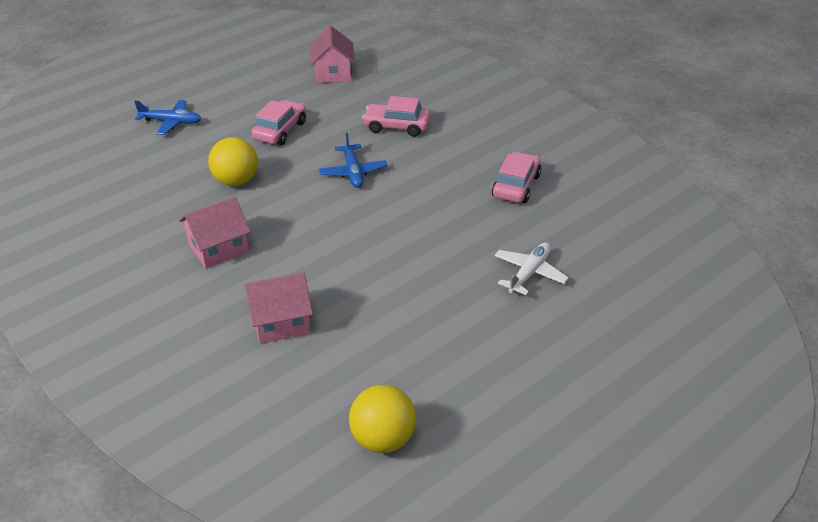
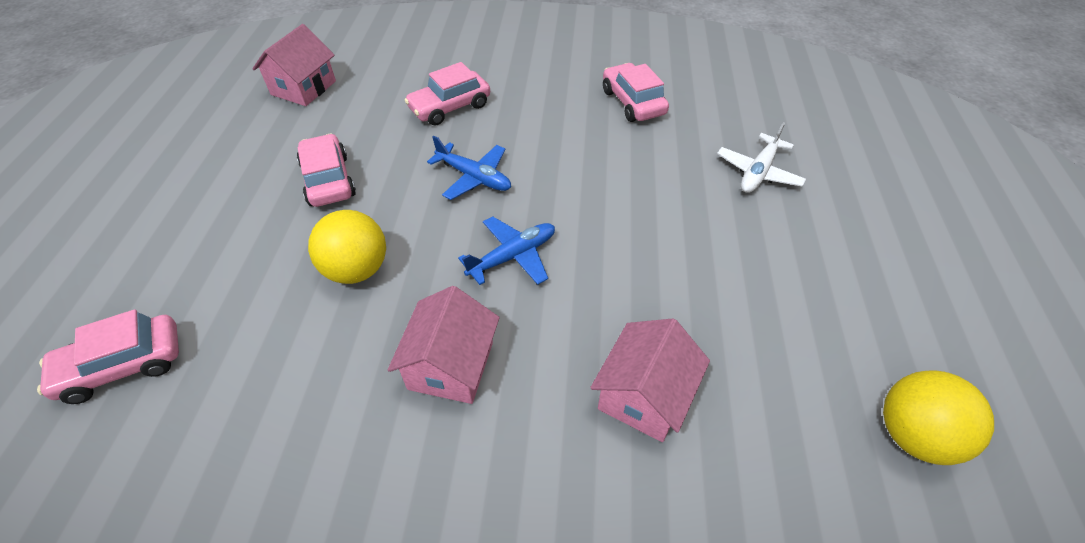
camera: 45 degrees left, 10 degrees up
(104, 161) = (123, 366): none -> pink car
(171, 122) = (163, 251): blue plane -> blue plane (513, 256)
(333, 73) = (303, 88): pink house -> pink house turned 75 degrees clockwise
(529, 273) = (758, 172): white plane -> white plane turned 135 degrees counterclockwise

